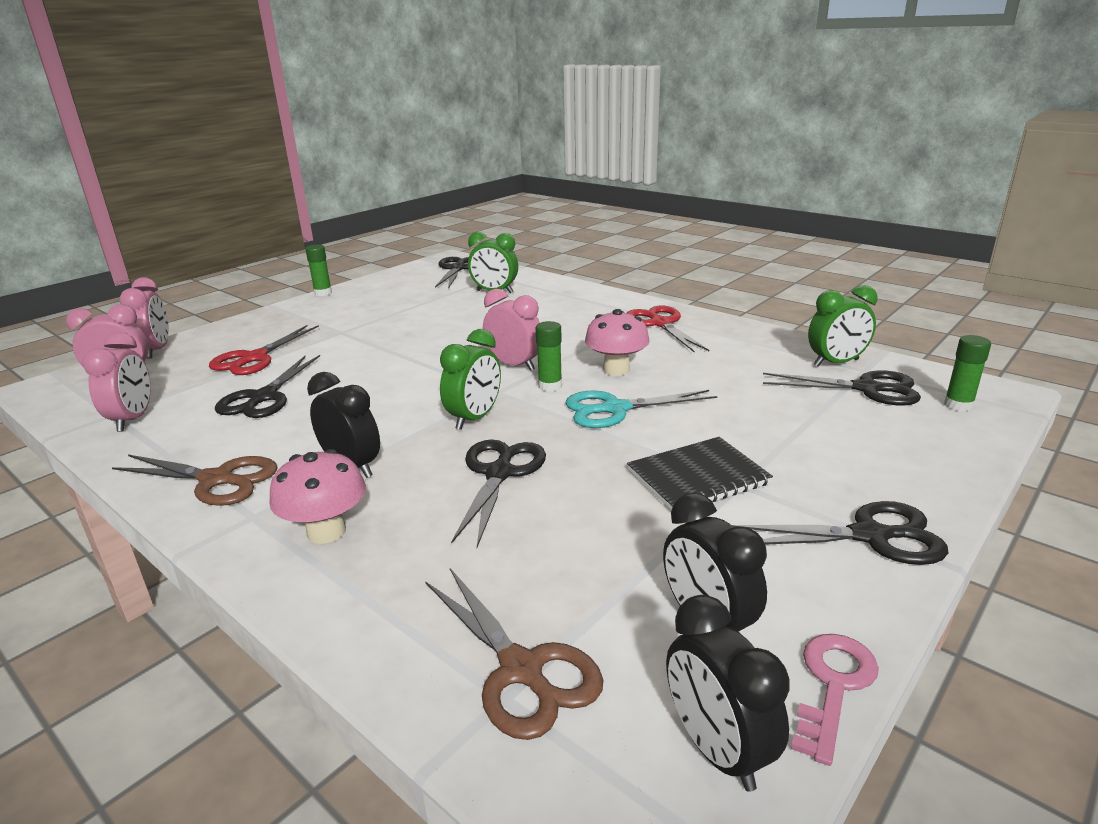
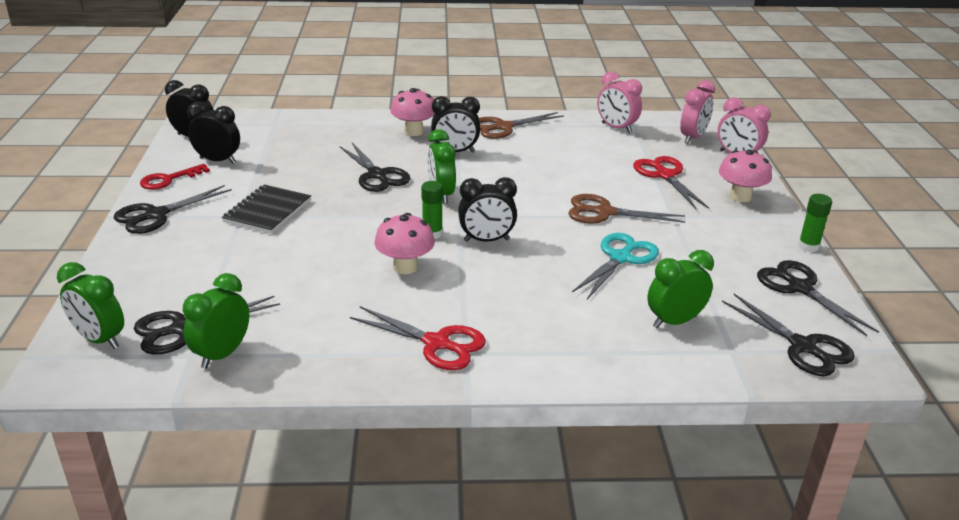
camera: 135 degrees right, 5 degrees up
(262, 326) = (740, 197): none -> pink mushroom
(263, 397) = (586, 159): black scissors -> black scissors (800, 288)
(514, 365) = (486, 240): pink clock -> black clock
(521, 670) = (275, 130): brown scissors -> brown scissors (604, 212)
(615, 409) = (363, 233): turquoise scissors -> turquoise scissors (621, 258)
(828, 612) = (169, 179): none -> red key
(833, 685) = (160, 161): pink key -> none
(958, 405) = (99, 339): green glue stick -> green clock

